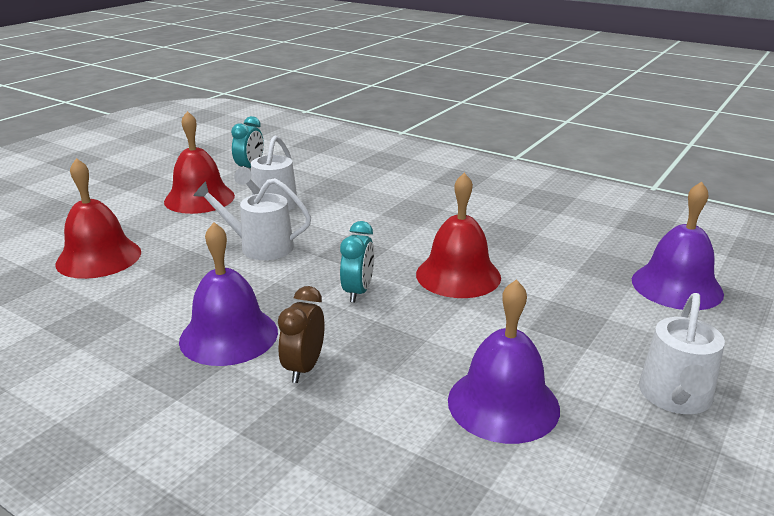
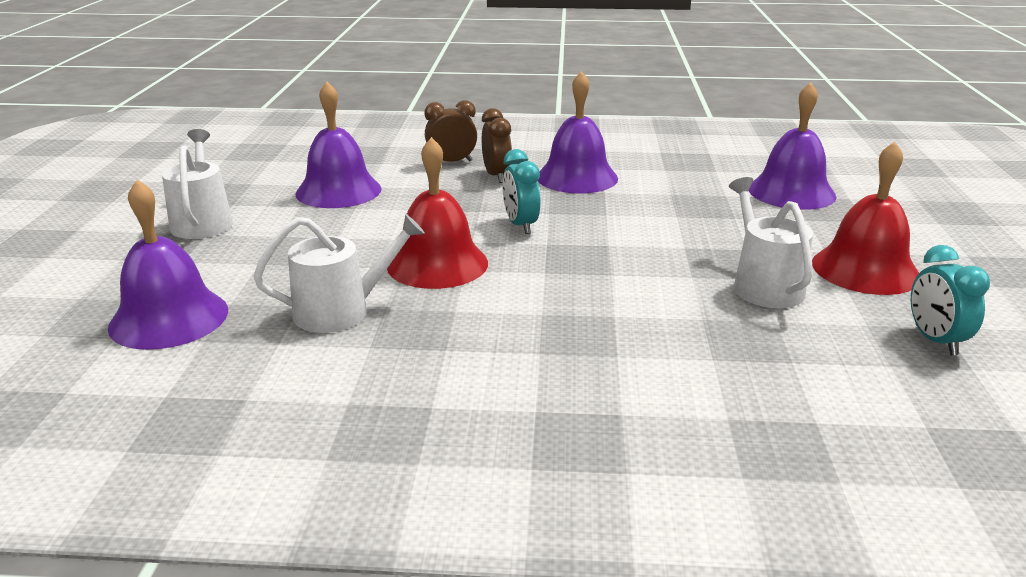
camera: 150 degrees right, 0 degrees up
(99, 257) = (791, 192): red bell -> purple bell
(260, 247) = (677, 237): white watering can -> white watering can (341, 311)
(326, 417) = (451, 162): none -> brown clock

